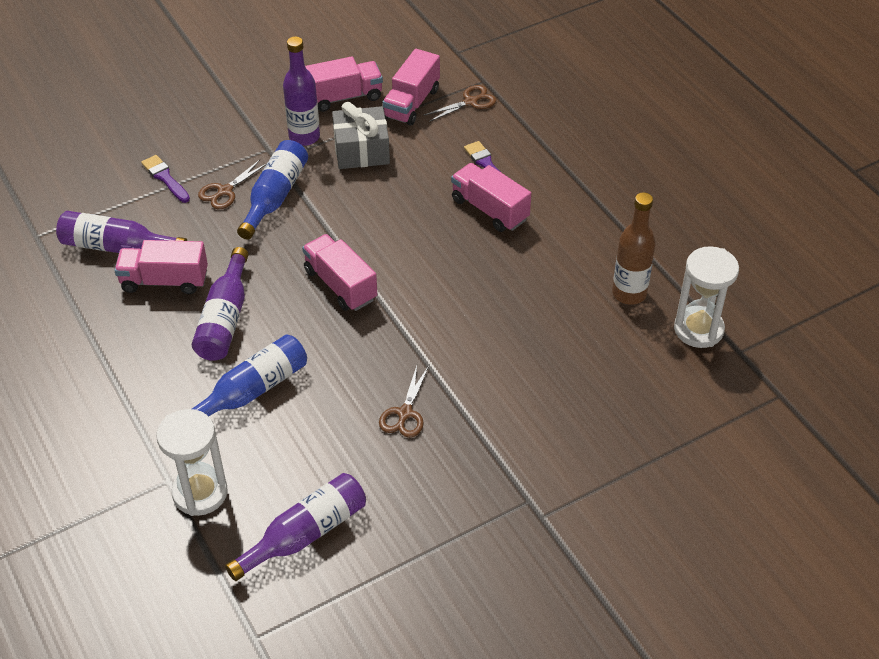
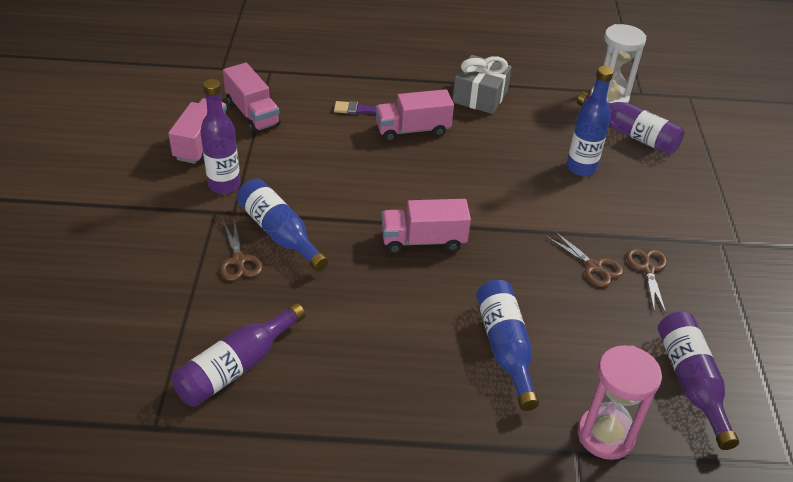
camera: 60 degrees left, 5 degrees down
(164, 281) = (316, 350): pink truck -> none
(165, 178) = (176, 293): purple brush -> none
(200, 493) = (605, 435): white hourglass -> pink hourglass
(225, 319) = (402, 328): purple bottle -> purple bottle (631, 134)
(361, 150) = (277, 162): grey gift -> grey gift (480, 96)
(470, 102) = (285, 87): brown scissors -> brown scissors (648, 269)
(549, 351) = (581, 168): none -> blue bottle
(629, 293) = (553, 110): brown bottle -> none

